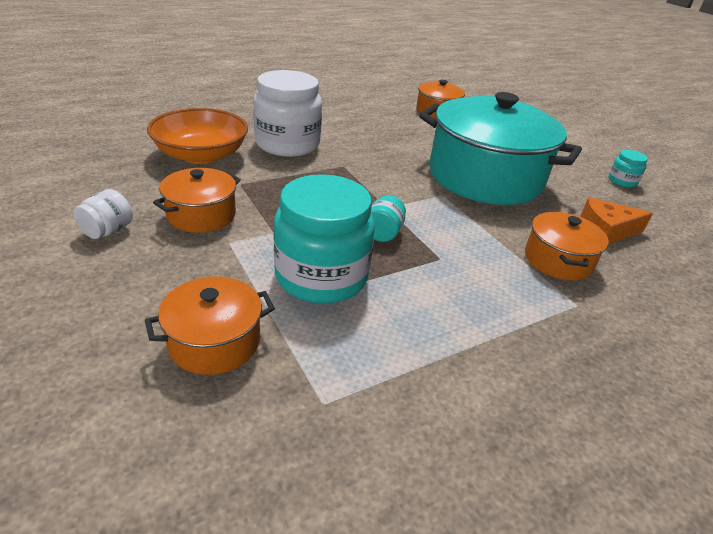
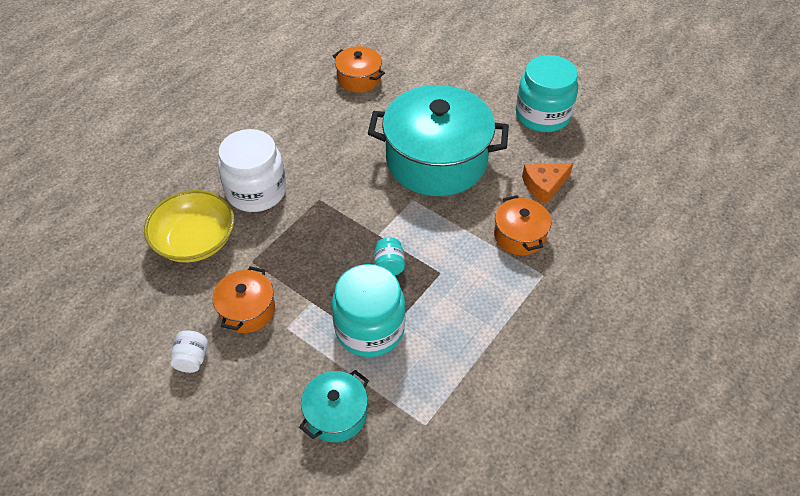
camera: 20 degrees left, 15 degrees up
(201, 155) = (195, 241): orange bowl -> yellow bowl
(214, 341) = (336, 414): orange pot -> turquoise pot
(622, 181) = (542, 115): turquoise jar -> turquoise jar, size x2.24

